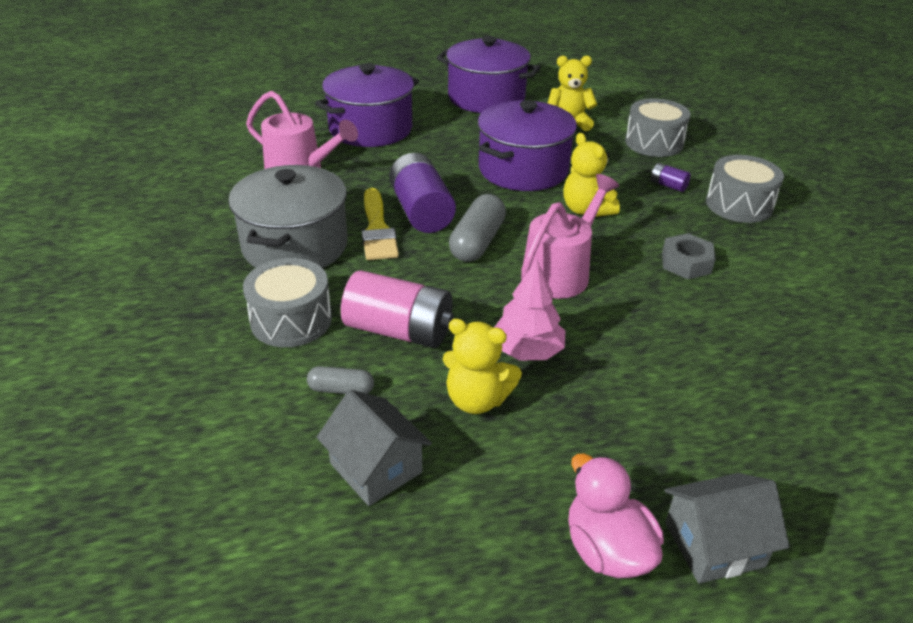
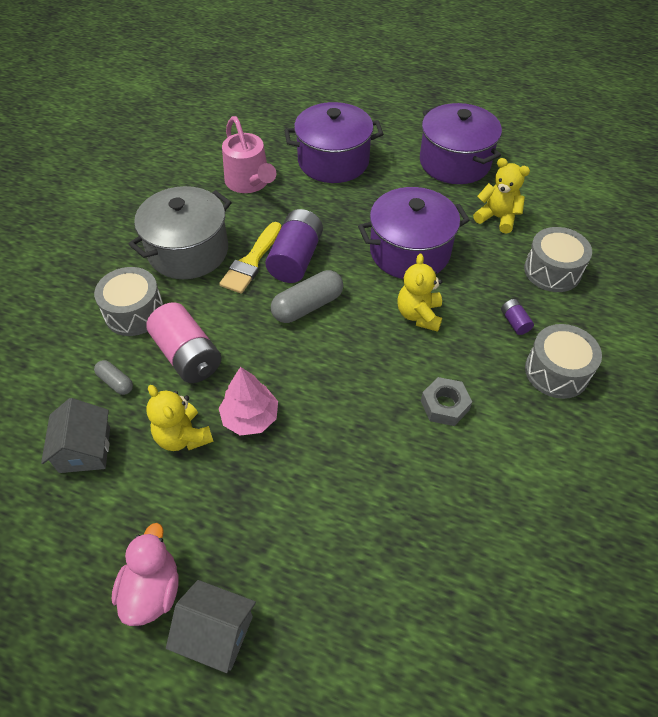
camera: 35 degrees right, 15 degrees up
(561, 272) = (340, 363): pink watering can -> none

